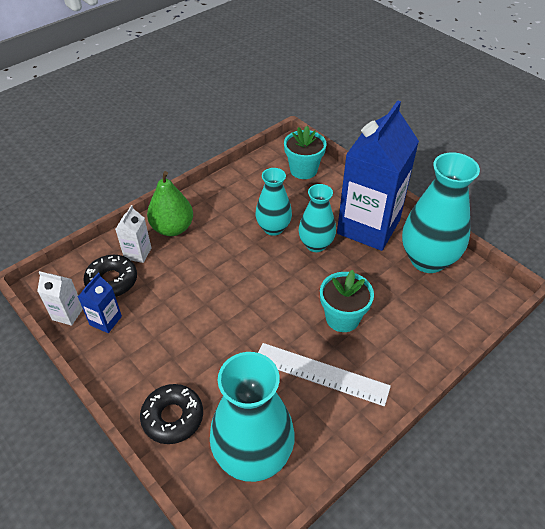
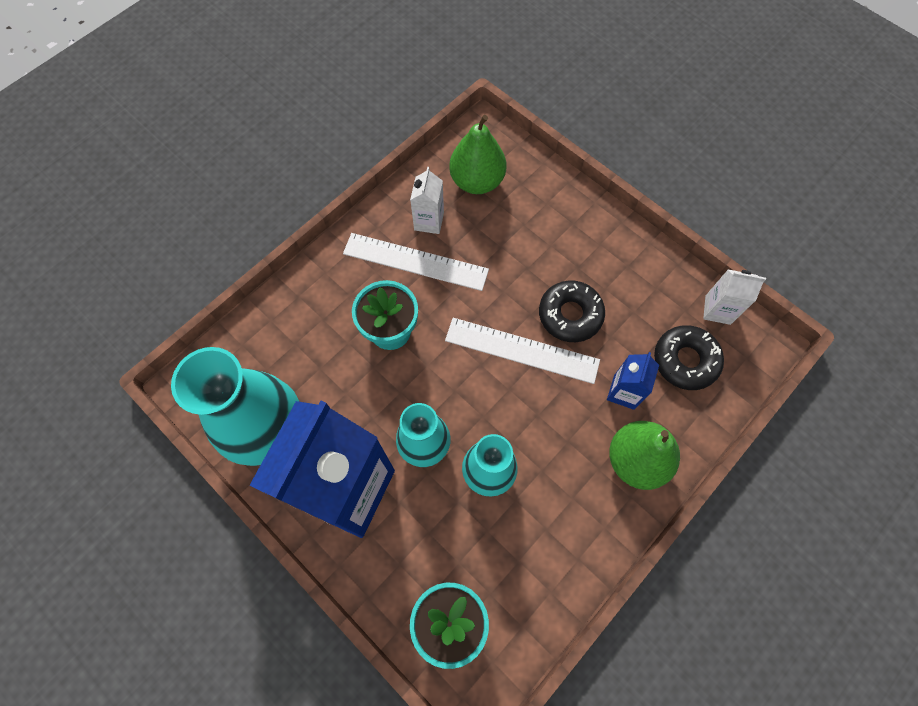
camera: 175 degrees right, 20 degrees up
(105, 320) = (669, 305): blue carton -> blue carton (624, 392)
(138, 253) = (669, 409): white carton -> white carton (429, 221)
(173, 417) = (560, 207): black donut -> black donut (570, 315)
(236, 297) = (522, 350): none -> white ruler
(253, 455) = (477, 181): turquoise vase -> green pear

